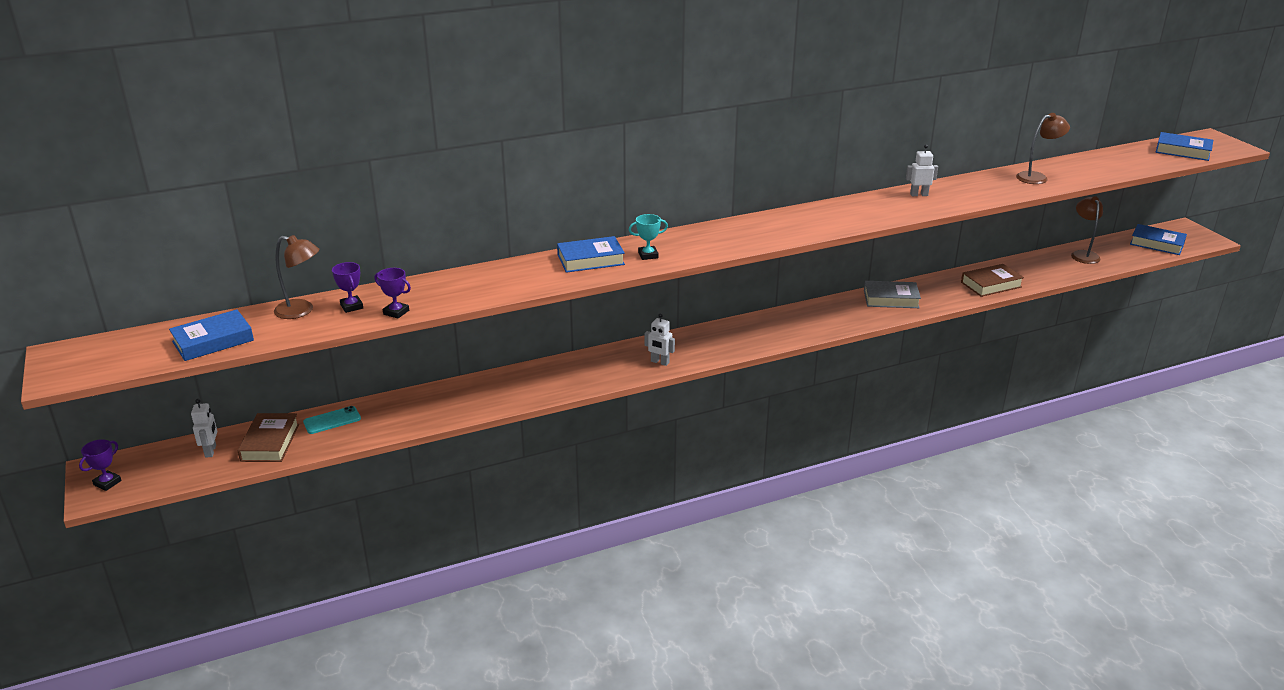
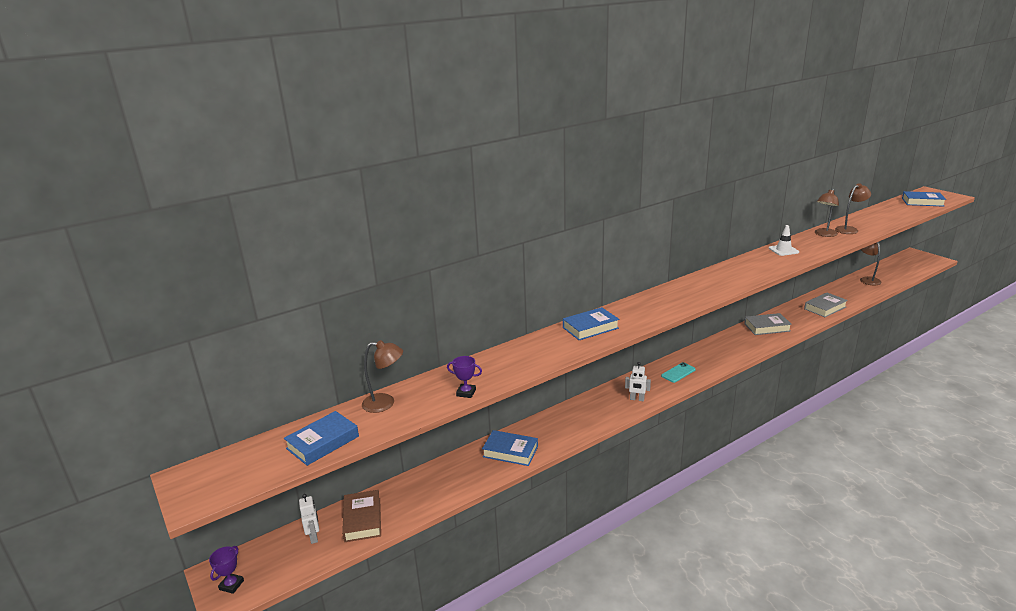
camera: 10 degrees left, 5 degrees down
(332, 420) = (406, 490): turquoise phone -> turquoise phone (678, 373)
(351, 306) = (426, 393): purple trophy -> none
(648, 255) = (630, 318): turquoise trophy -> none
(919, 195) = (783, 250): white robot -> white traffic cone
(991, 284) = (825, 308): brown book -> grey book
(995, 180) = (824, 234): none -> brown lamp
(1157, 244) = (907, 266): blue book -> blue book (510, 451)

